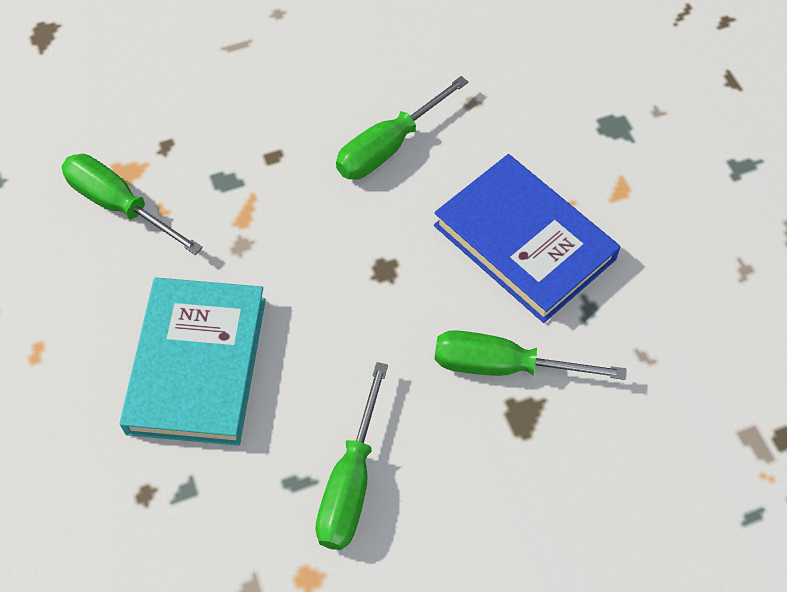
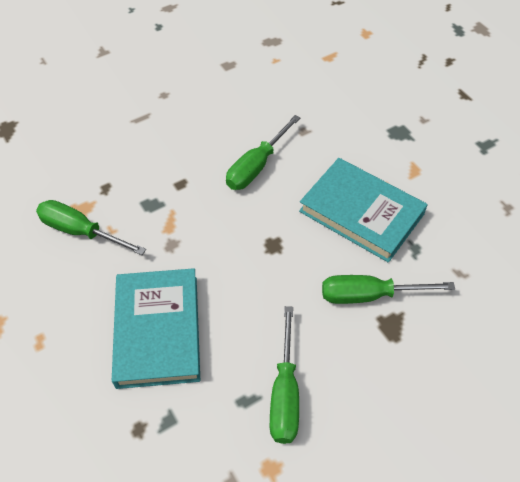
camera: 10 degrees left, 5 degrees down
(524, 242) = (361, 212): blue book -> turquoise book

